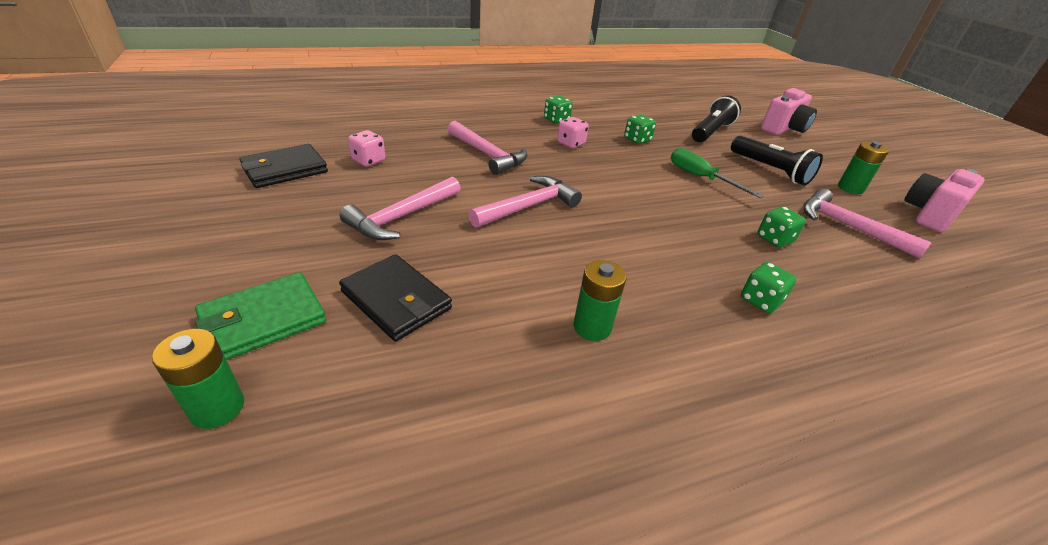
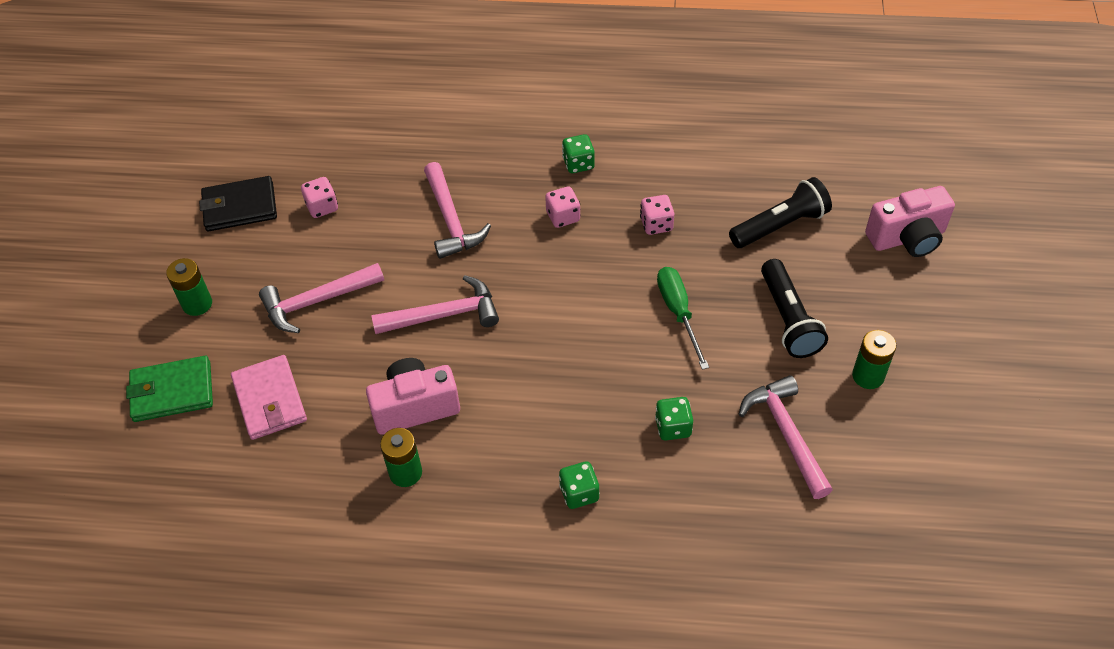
camera: 30 degrees right, 15 degrees up
(217, 408) = (127, 457): green battery -> green battery (197, 304)
(396, 300) = (270, 400): black wallet -> pink wallet
(637, 140) = (656, 224): green dice -> pink dice
(929, 214) = (926, 445): pink camera -> pink camera (415, 407)

